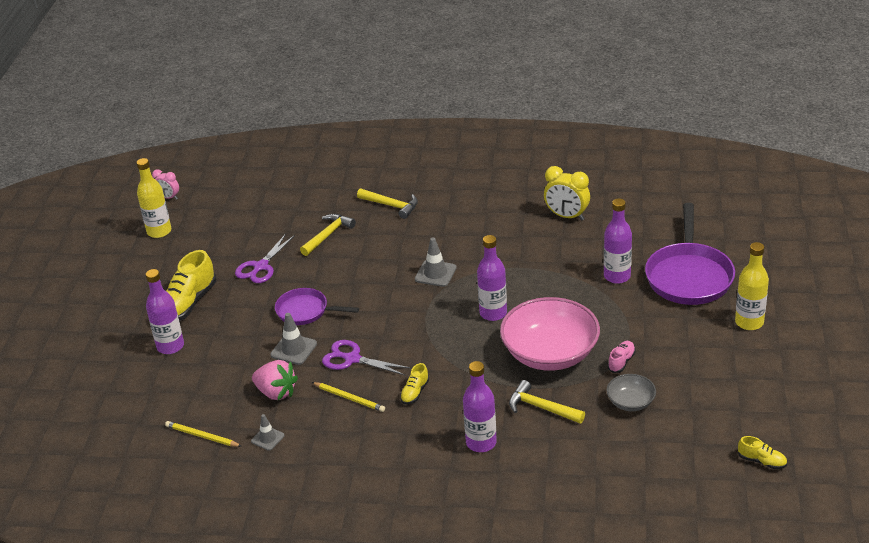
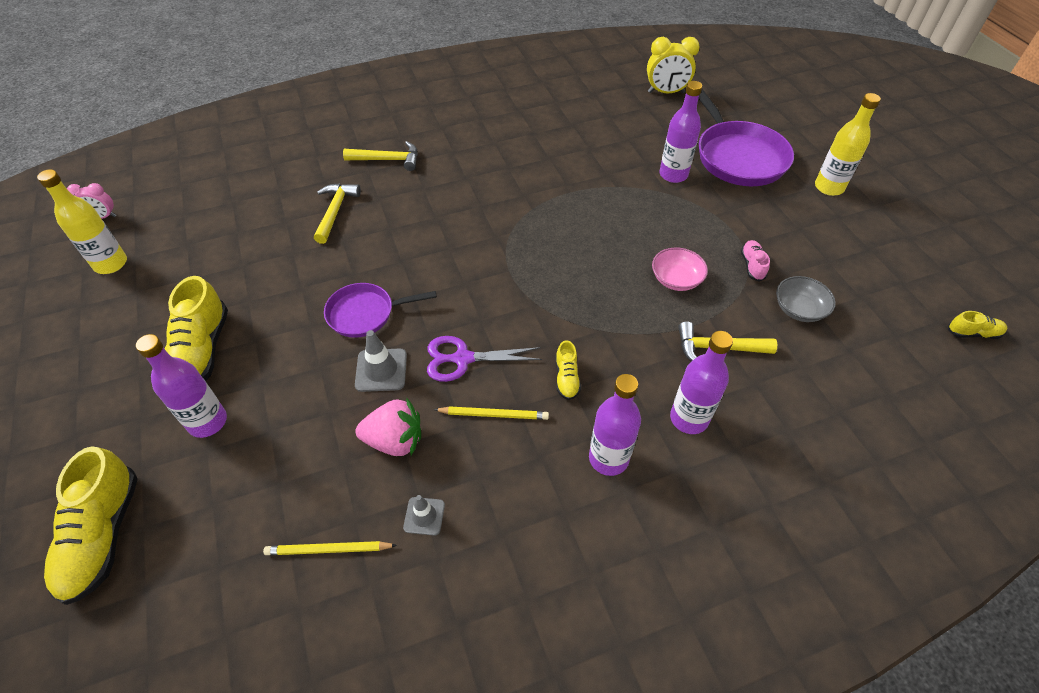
camera: 30 degrees left, 15 degrees up
(84, 387) = (102, 536): none -> yellow shoe
(261, 266) = (274, 272): purple scissors -> none
(435, 273) = (488, 223): grey traffic cone -> none
(493, 313) = (582, 251): purple bottle -> purple bottle (608, 458)
(550, 354) = (676, 279): pink bowl -> pink bowl, size x0.48
(566, 216) = (577, 126): yellow clock -> yellow clock (666, 92)

